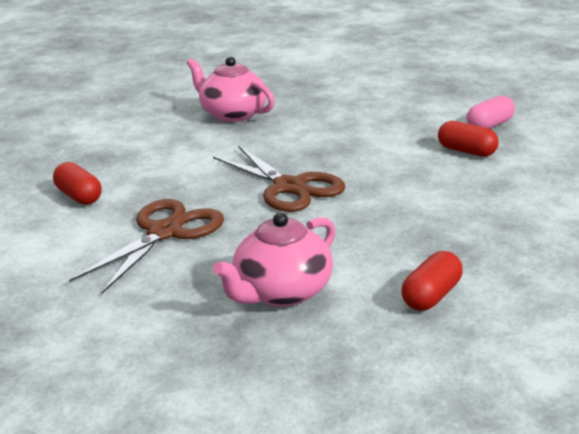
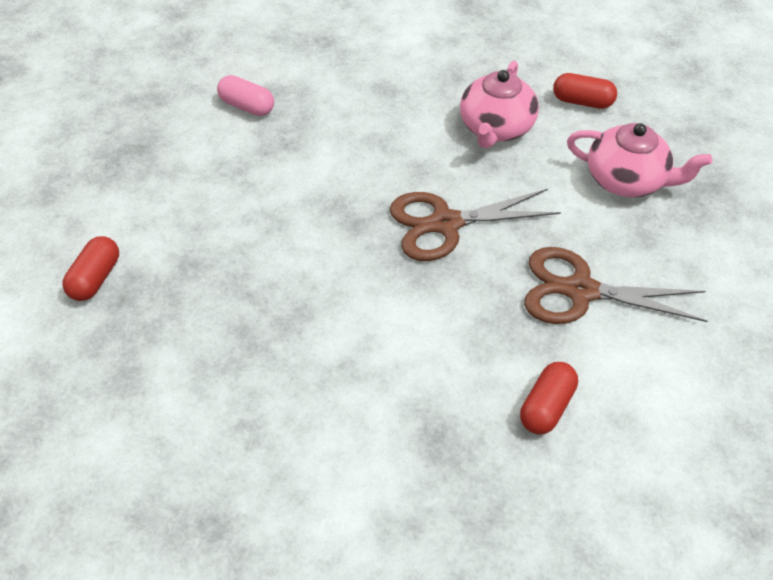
camera: 110 degrees left, 25 degrees up
(232, 114) = (257, 339): pink teapot -> pink teapot (495, 128)
(289, 187) = (445, 224): brown scissors -> brown scissors turned 135 degrees counterclockwise
(467, 151) = (317, 114): red capsule -> red capsule (96, 278)

